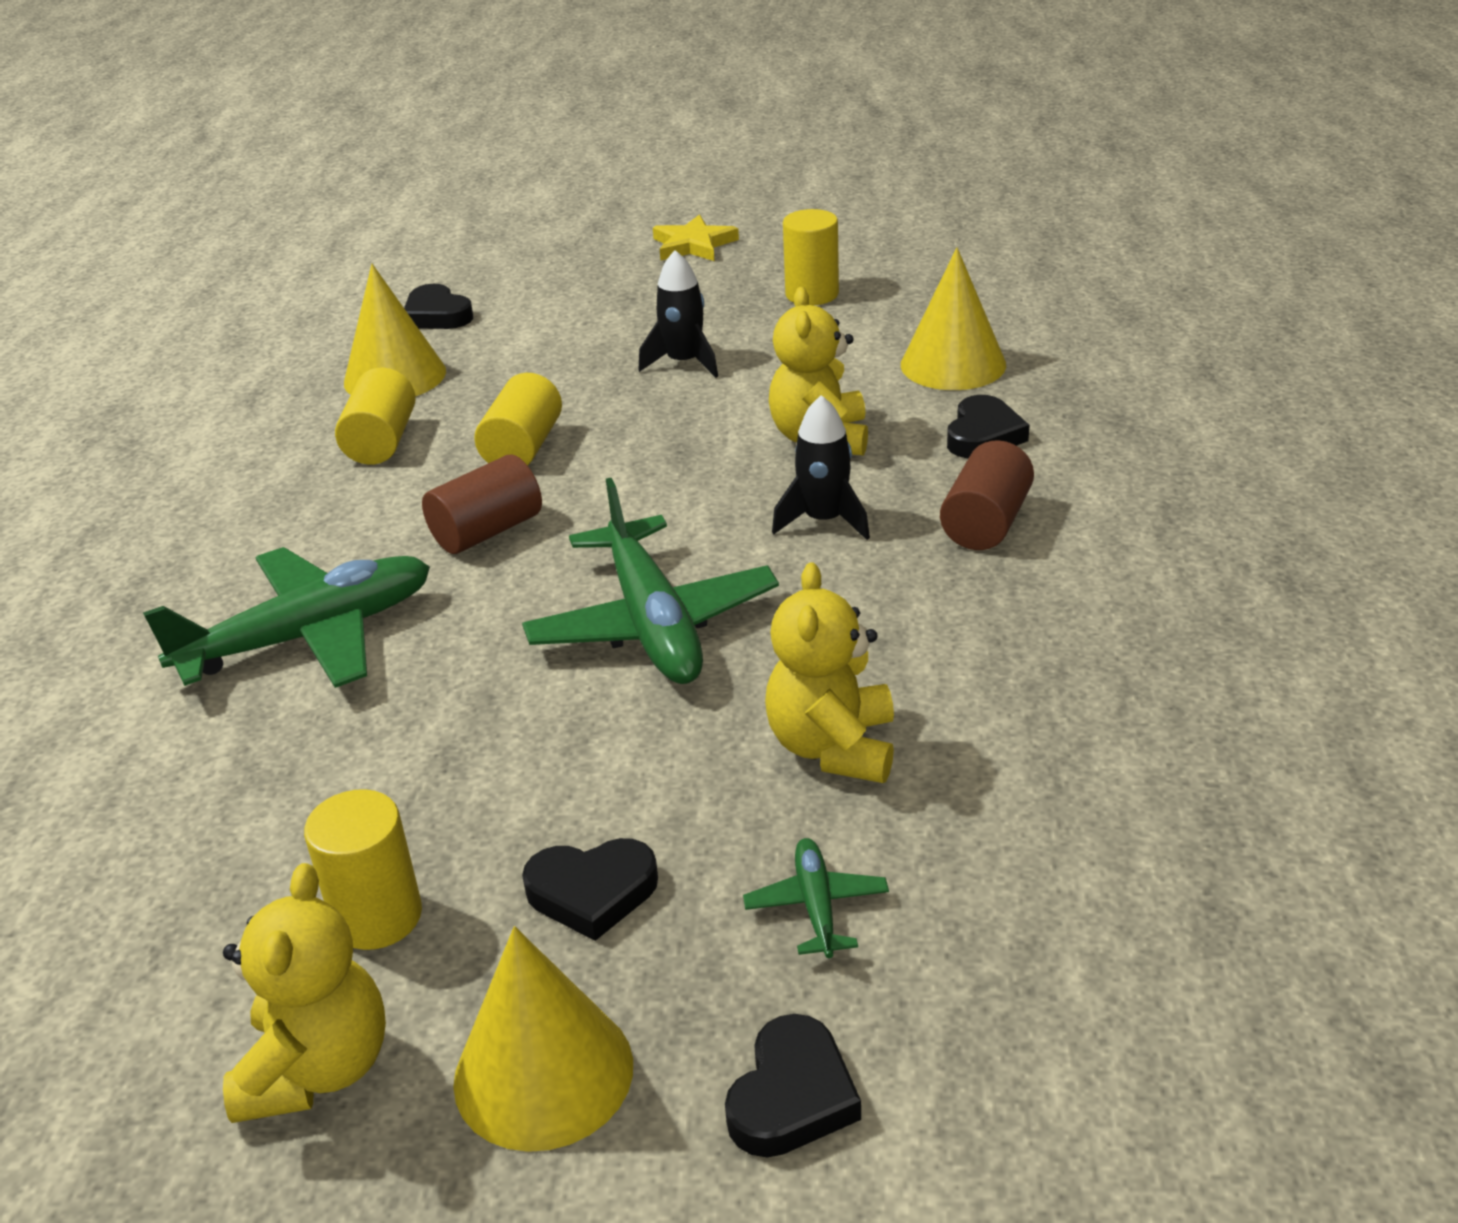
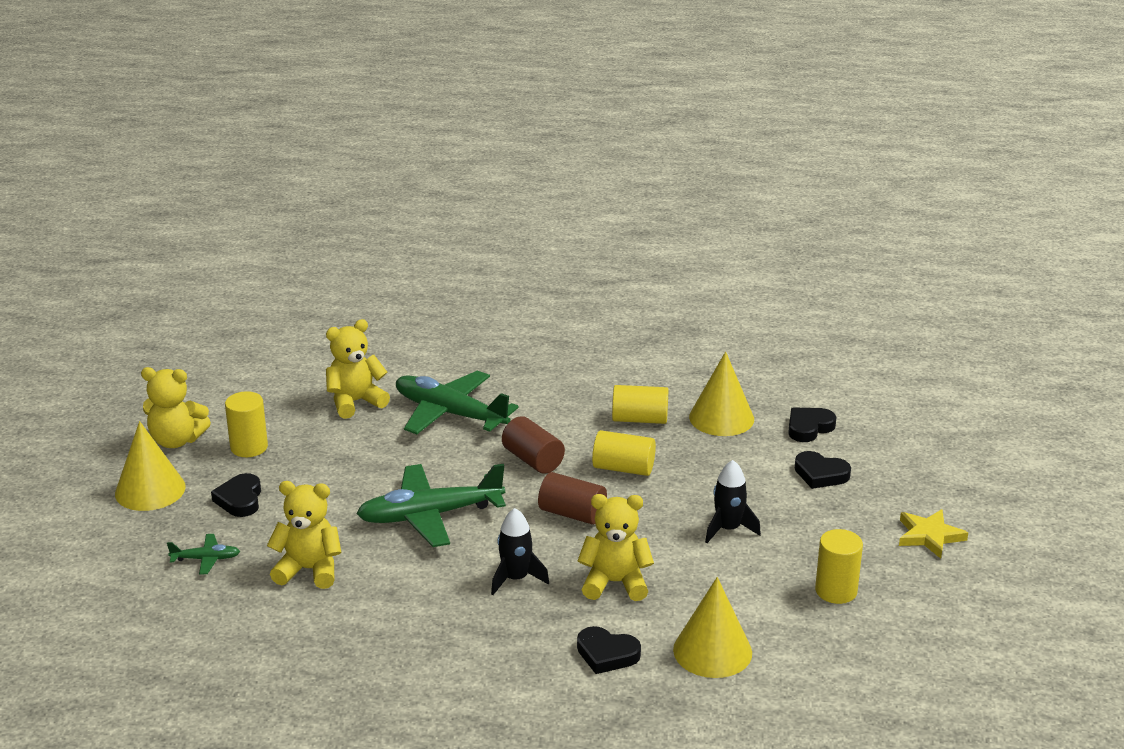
camera: 90 degrees right, 5 degrees down
(225, 771) = (355, 402): none -> yellow teddy bear
(309, 636) = (450, 413): green plane -> green plane turned 150 degrees clockwise
(792, 1096) = (110, 548): black heart -> black heart (820, 474)
(986, 523) = (497, 643): brown cylinder -> brown cylinder (572, 514)

